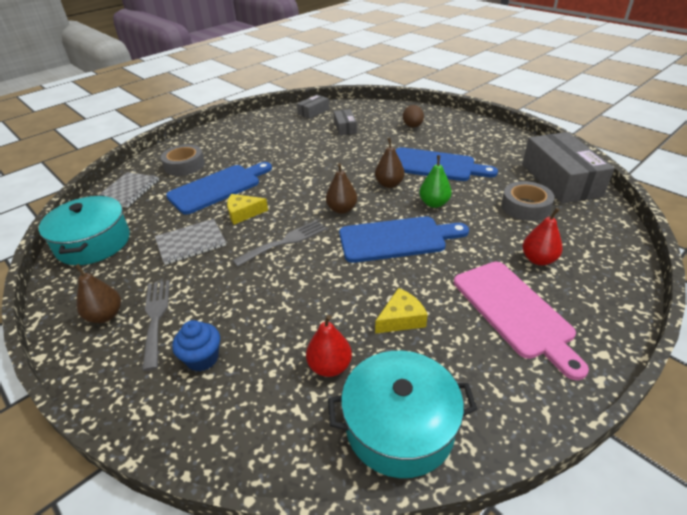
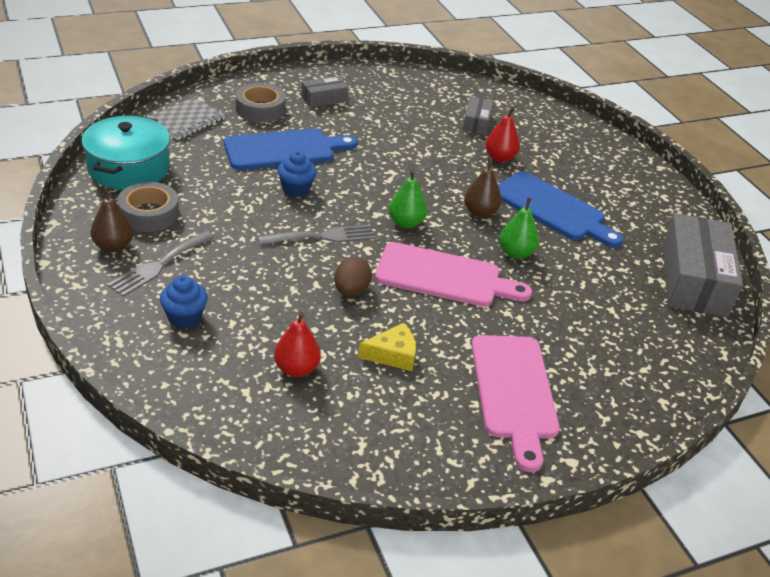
camera: 15 degrees right, 0 degrees up
(156, 318) = (158, 265): grey fork -> grey fork turned 150 degrees counterclockwise
(191, 243) = (225, 203): grey notebook -> none
(243, 213) = (296, 189): yellow cheese -> blue cupcake
(313, 112) = (451, 87): grey box -> grey box (324, 99)
(342, 209) = (406, 223): brown pear -> green pear
(397, 239) = (444, 277): blue cutting board -> pink cutting board
(399, 426) = (329, 438): turquoise pot -> none
(412, 126) = (563, 148): brown egg -> brown egg (351, 291)
(525, 207) = (620, 295): grey tape -> grey tape (149, 214)
(538, 259) = (584, 354): red pear -> red pear (499, 158)

